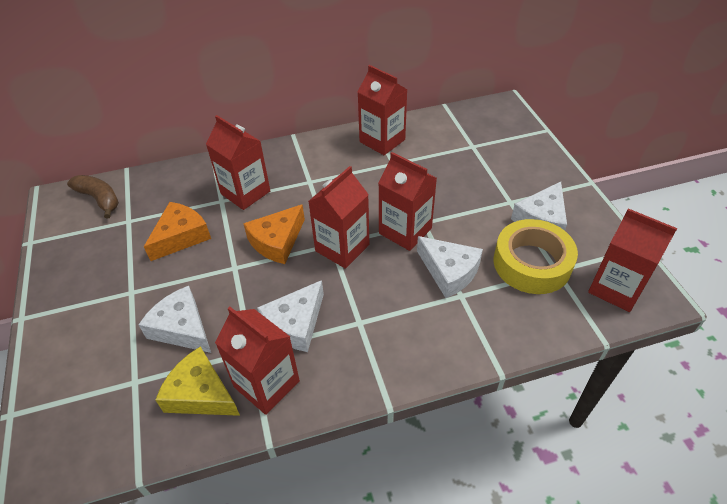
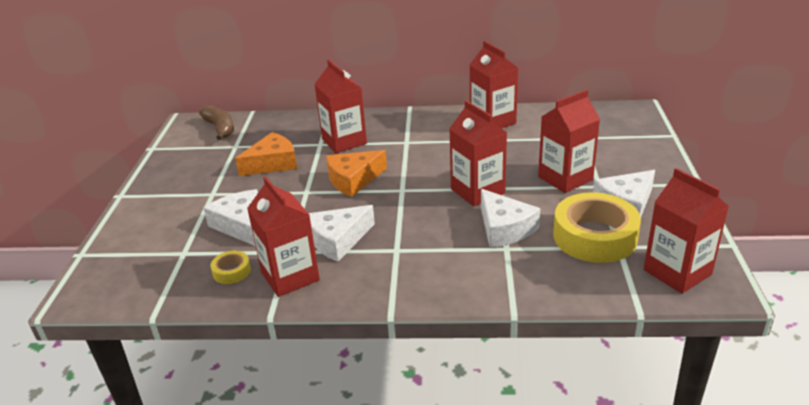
camera: 20 degrees right, 15 degrees down
(200, 393) = (232, 271): yellow cheese -> yellow tape
(342, 248) = (410, 194): red carton -> red carton (565, 178)

